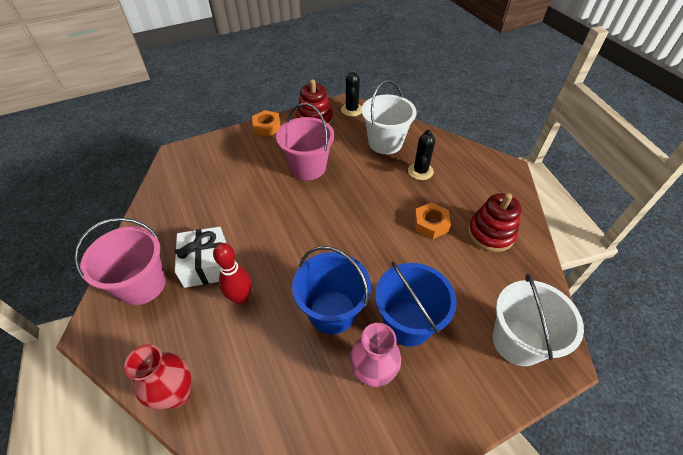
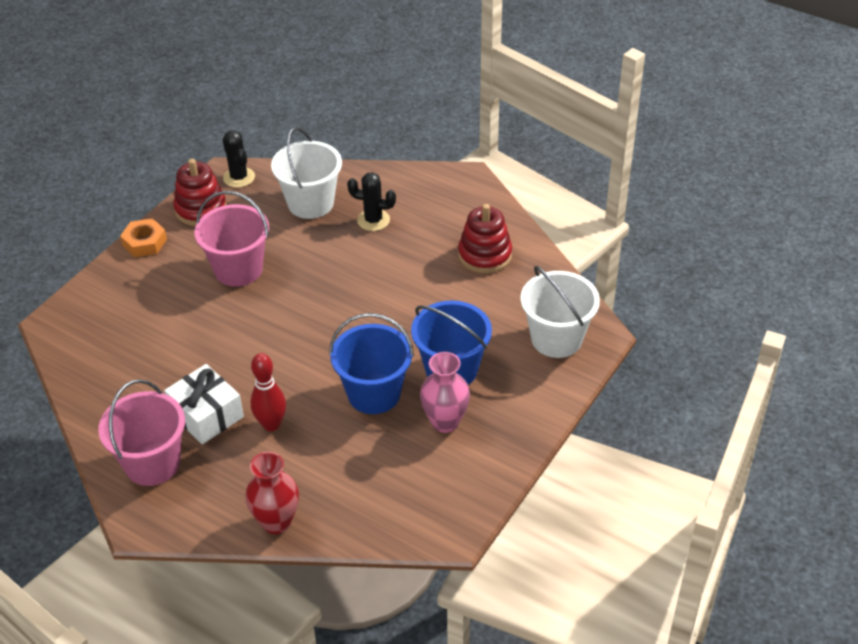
camera: 30 degrees left, 5 degrees down
(420, 171) = (373, 220): black cactus -> black cactus turned 60 degrees counterclockwise
(431, 224) = (419, 271): orange nut -> none

